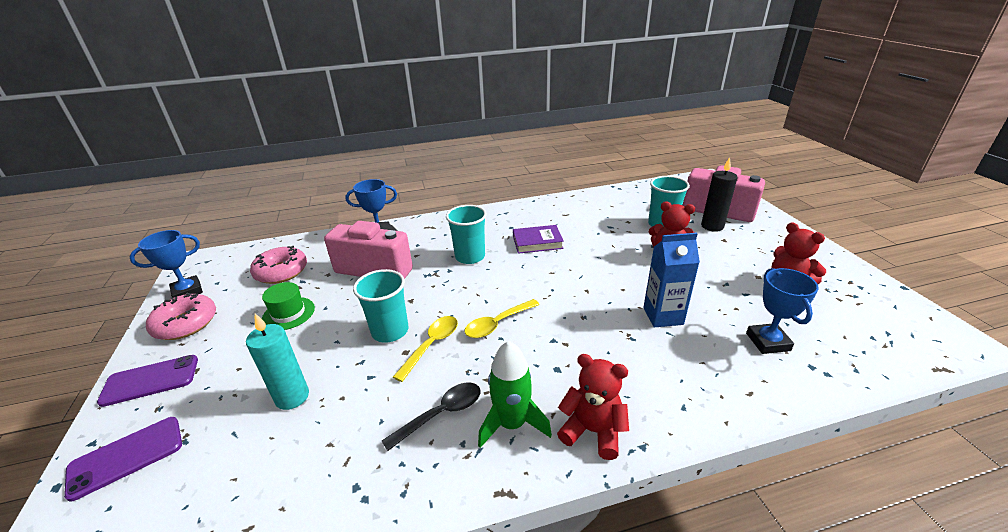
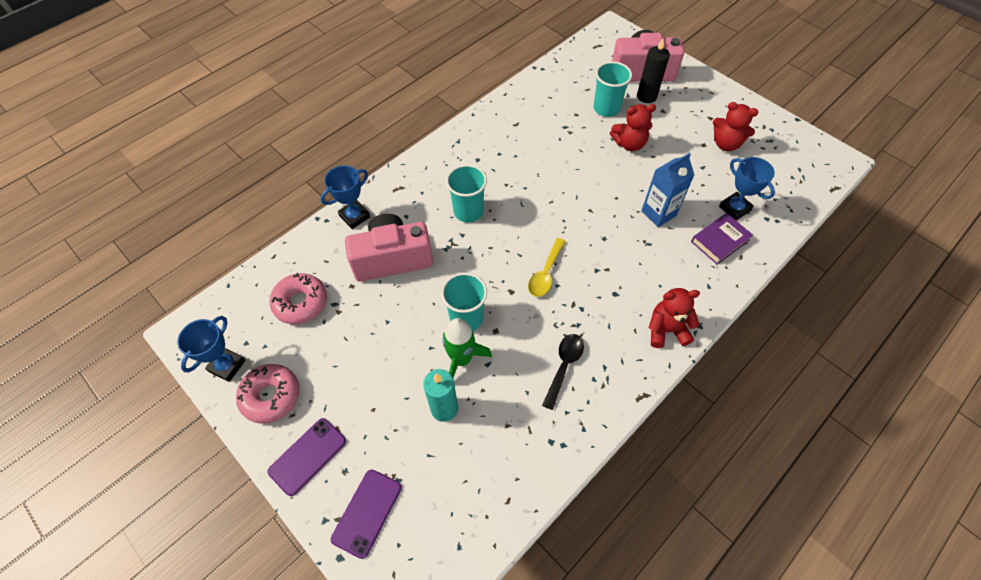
camera: 30 degrees left, 25 degrees up
(288, 313) = (359, 342): green hat -> none
(431, 345) = (511, 316): yellow spoon -> none
(512, 424) = (614, 350): green rocket -> green rocket (461, 359)
(537, 242) = (515, 170): purple book -> purple book (720, 241)

